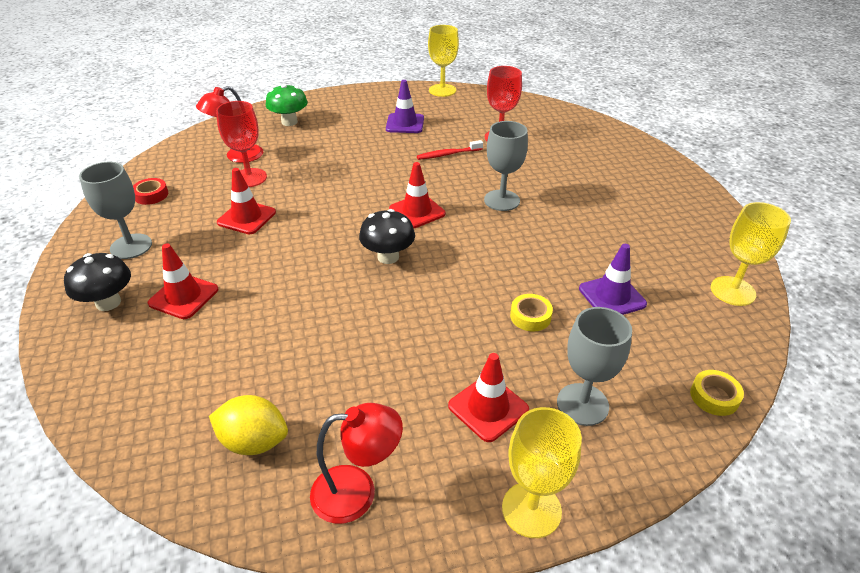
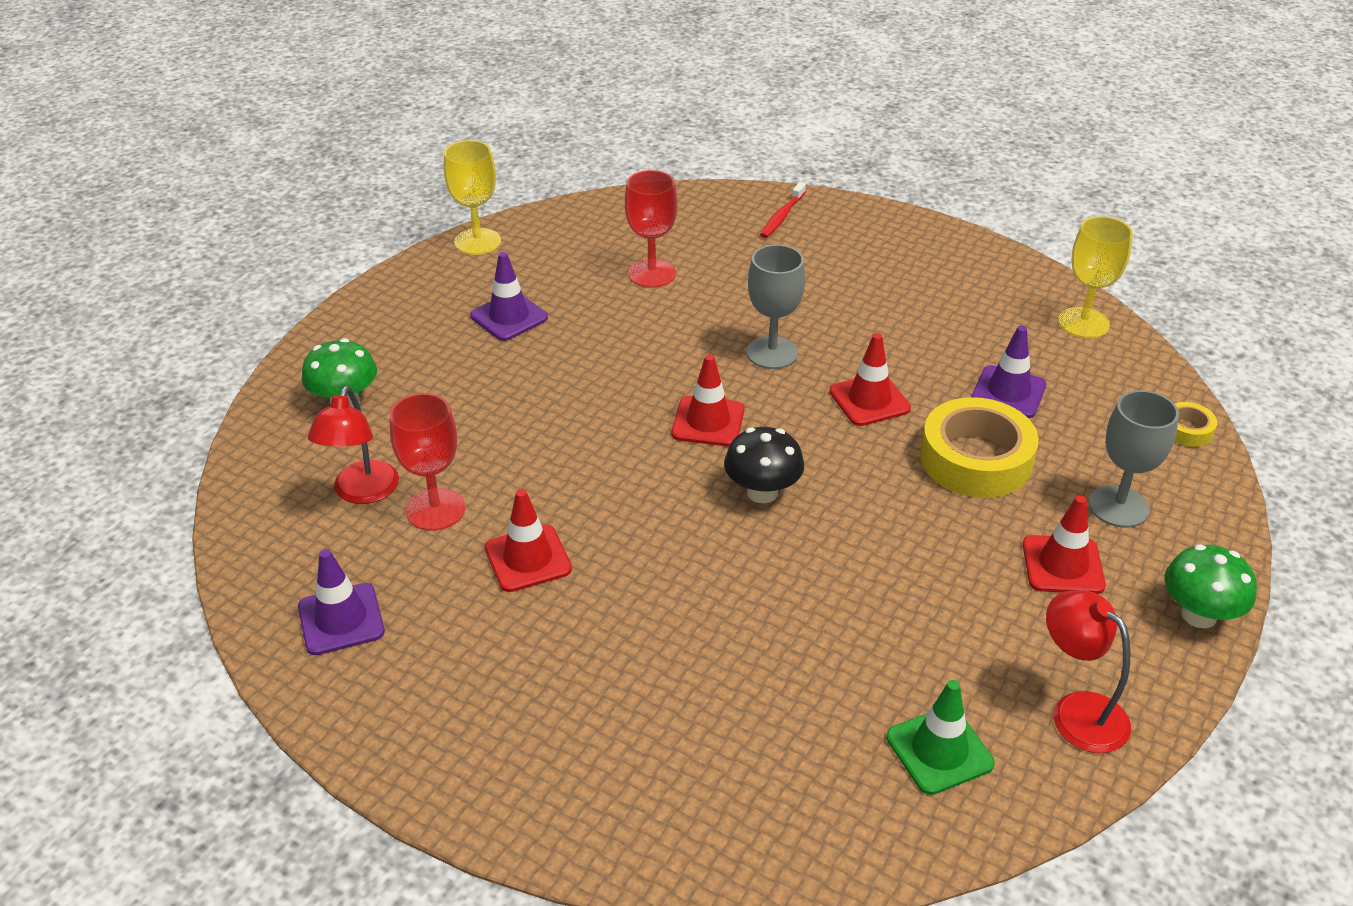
camera: 45 degrees left, 0 degrees up
(108, 302) = (551, 767): black mushroom -> none
(131, 246) = (447, 693): grey goblet -> none
(151, 195) = (341, 619): red tape -> purple traffic cone
(183, 296) = (625, 693): red traffic cone -> red traffic cone (869, 400)
(254, 441) = (939, 750): yellow lemon -> green traffic cone
(357, 492) = (1077, 711): red lamp -> red lamp turned 75 degrees counterclockwise
(448, 154) = (628, 329): red toothbrush -> red toothbrush (782, 216)
(530, 316) = (976, 459): yellow tape -> yellow tape, size x2.15
(531, 509) = (1199, 615): yellow goblet -> green mushroom

